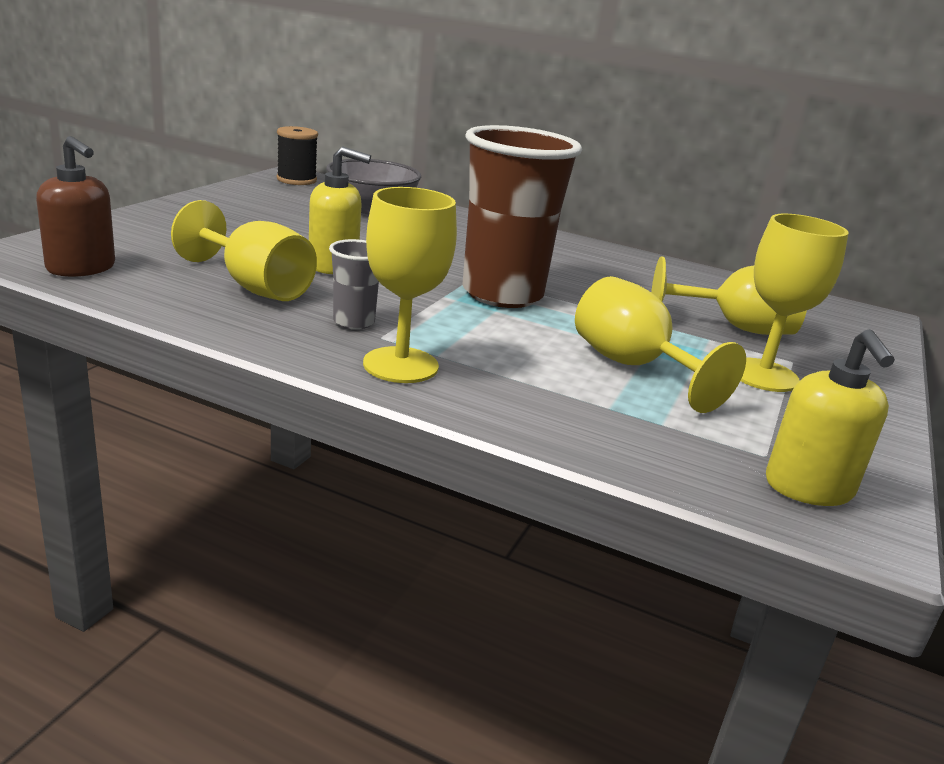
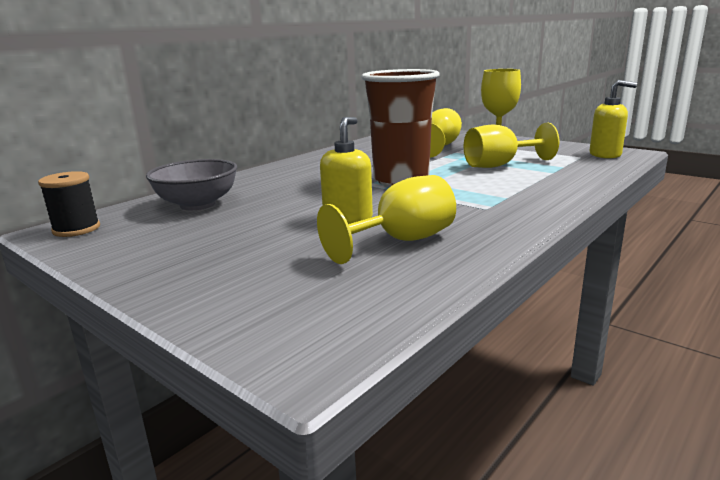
camera: 70 degrees left, 5 degrees down
(81, 268) = (360, 314): brown soap dispenser -> none
(353, 322) = (464, 214): grey cup -> none
(400, 365) = (529, 205): yellow goblet -> none

